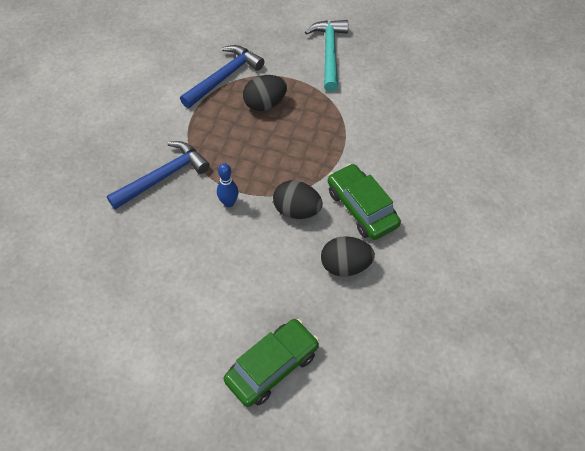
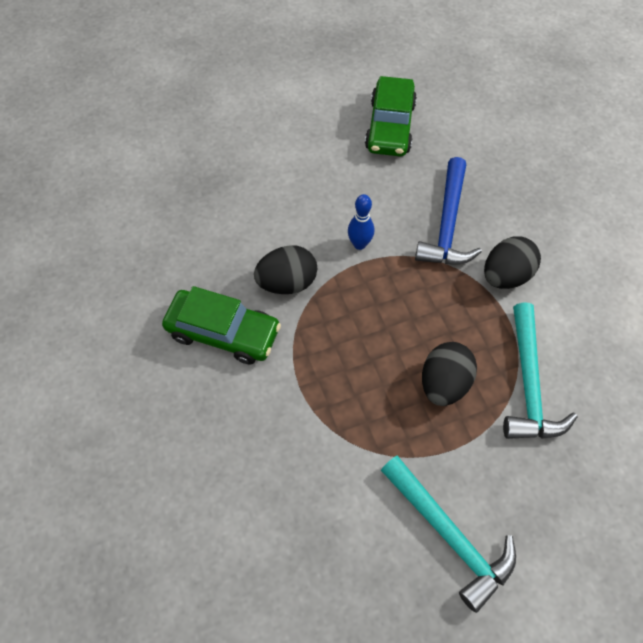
camera: 140 degrees right, 5 degrees up
(224, 77) = (528, 383): blue hammer -> turquoise hammer
(272, 367) = (192, 148): green car -> green car (390, 126)
(345, 266) = (194, 263): black egg -> black egg (505, 276)

